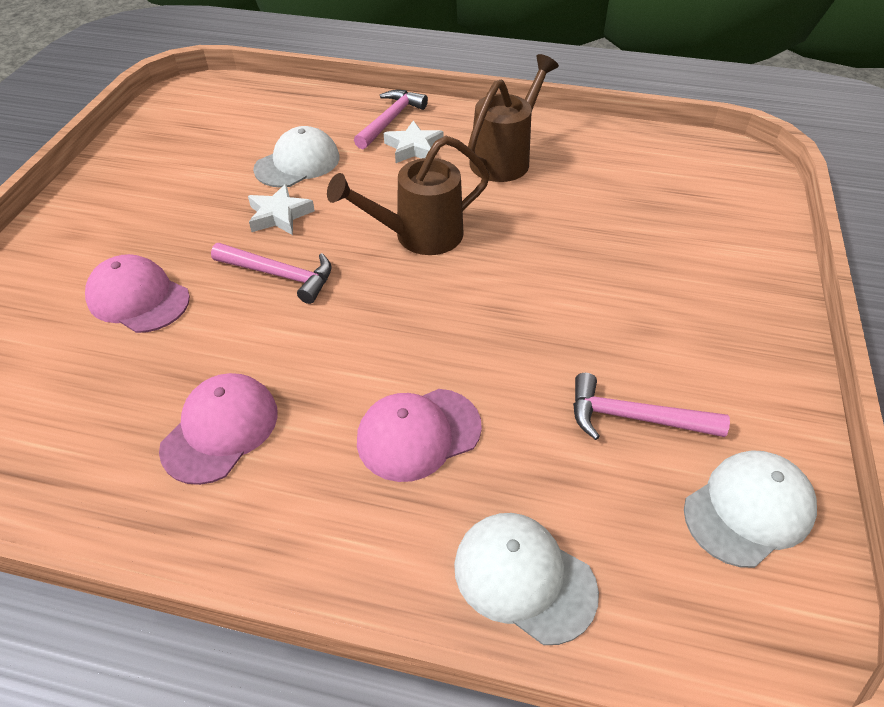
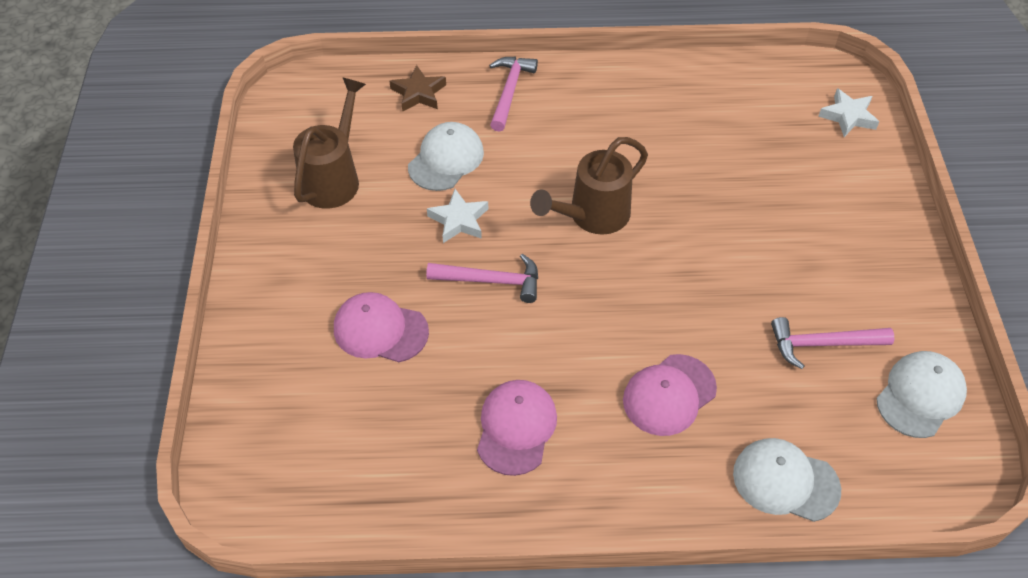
camera: 15 degrees left, 5 degrees up
(303, 109) = (418, 93): none -> brown star
(414, 148) = (546, 120): white star -> white star (848, 116)
(505, 158) = (634, 116): brown watering can -> brown watering can (334, 178)

